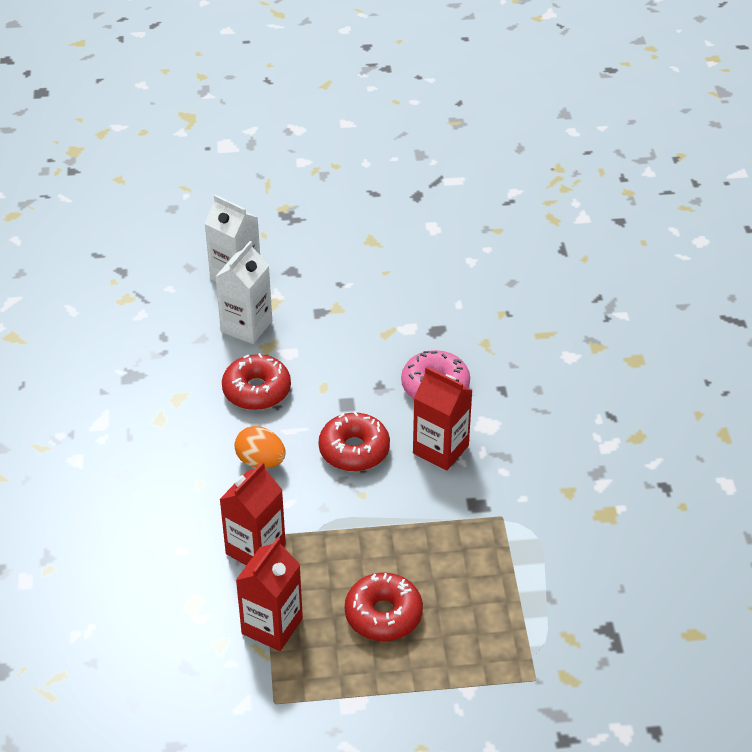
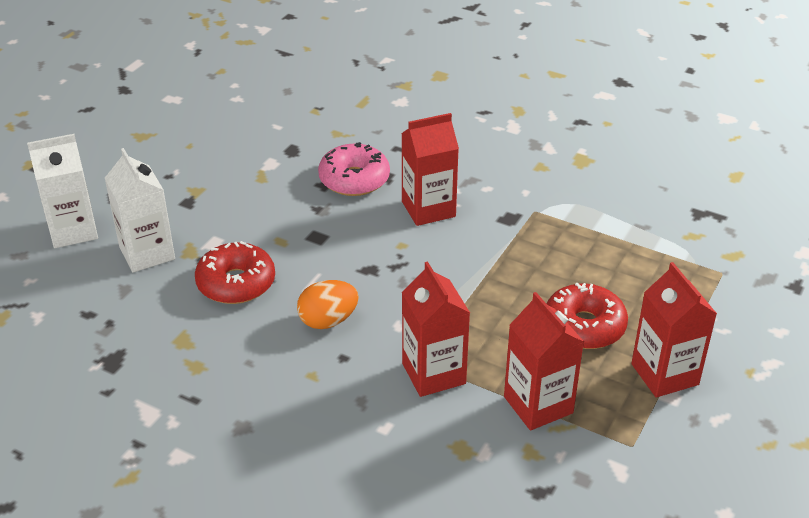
camera: 55 degrees left, 5 degrees down
(354, 450) = (377, 257): red donut -> none
(370, 691) = (664, 374): none -> red carton

